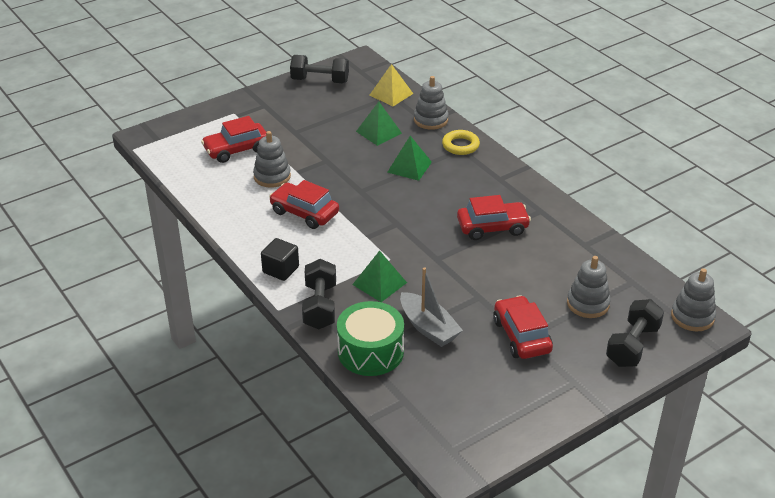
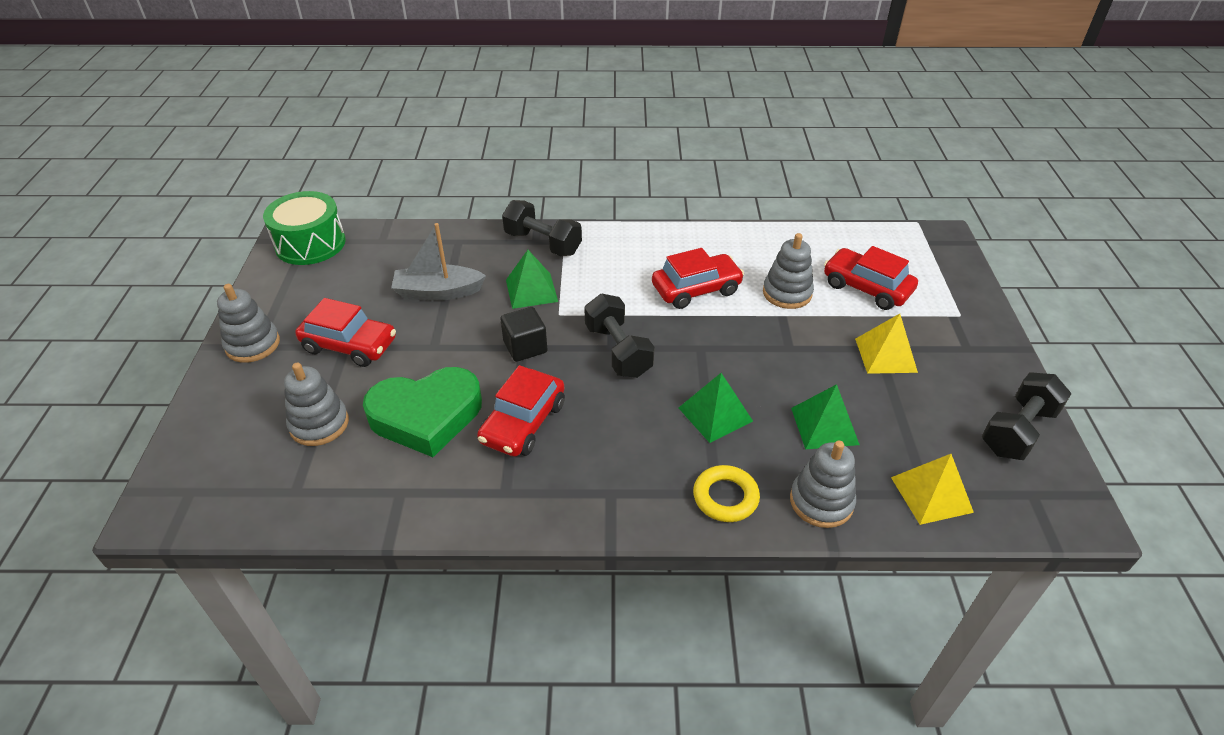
camera: 125 degrees right, 5 degrees up
(236, 149) = (866, 288): red car -> red car turned 60 degrees counterclockwise
(280, 270) = (618, 241): black cube -> black cube (525, 347)
(299, 128) = (885, 355): none -> yellow pyramid
(370, 352) = (454, 247): green drum -> green drum (310, 244)
(531, 265) = (426, 416): none -> green heart
(632, 345) = (229, 419): black dumbbell -> black dumbbell (618, 351)
(692, 317) = (182, 505): grey stacking toy -> grey stacking toy (253, 344)

